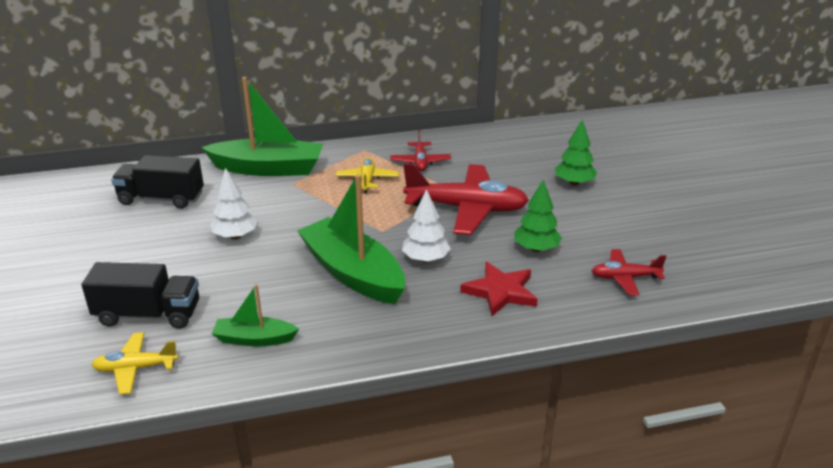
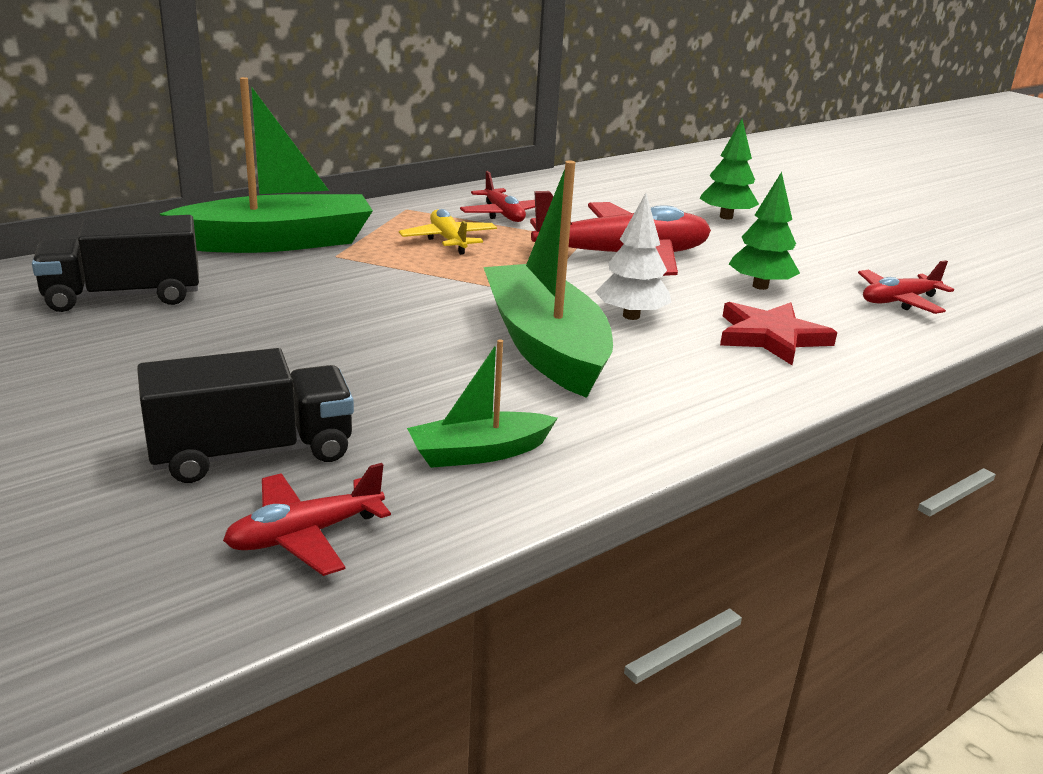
camera: 25 degrees left, 5 degrees down
(135, 368) = (305, 535): yellow plane -> red plane
(235, 236) = (307, 327): white tree -> none
(353, 273) = (545, 346): green boat -> green boat turned 45 degrees clockwise

